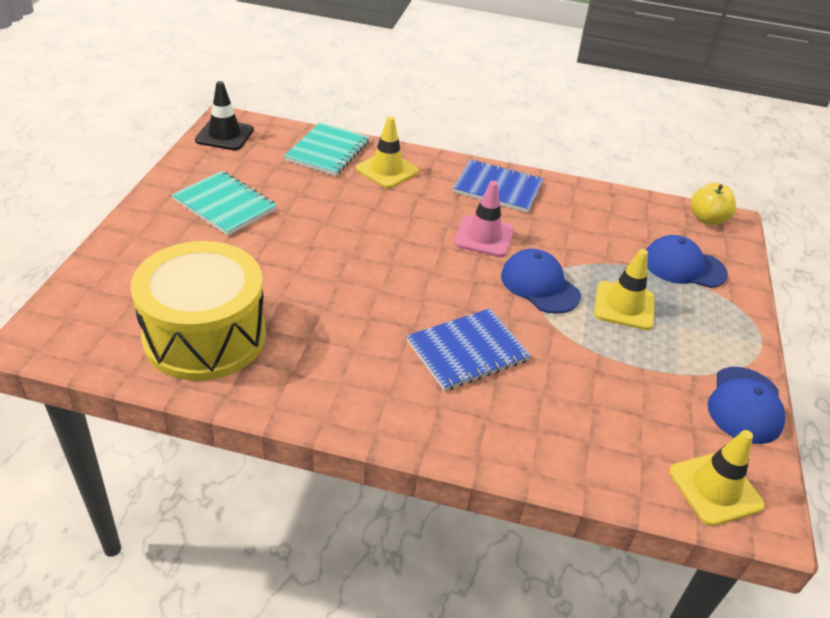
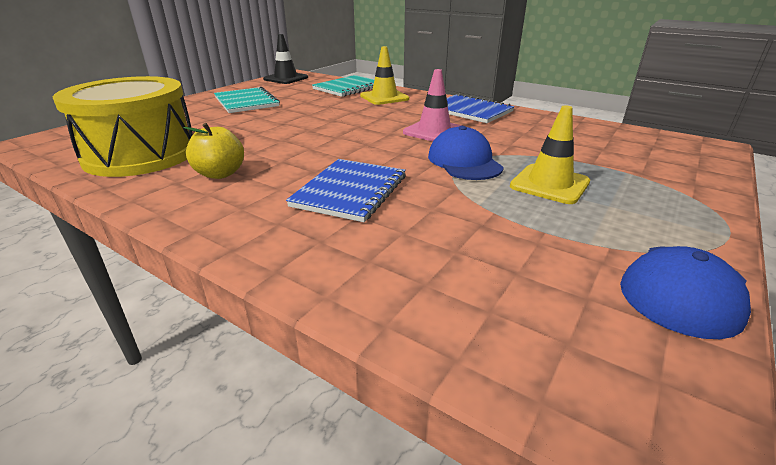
camera: 25 degrees right, 10 degrees down
(467, 351) = (350, 191): blue notebook -> blue notebook turned 60 degrees counterclockwise
(683, 266) = (639, 167): blue cap -> none
(707, 219) = (682, 142): yellow apple -> yellow apple (220, 174)
(715, 488) = (592, 378): yellow traffic cone -> none

